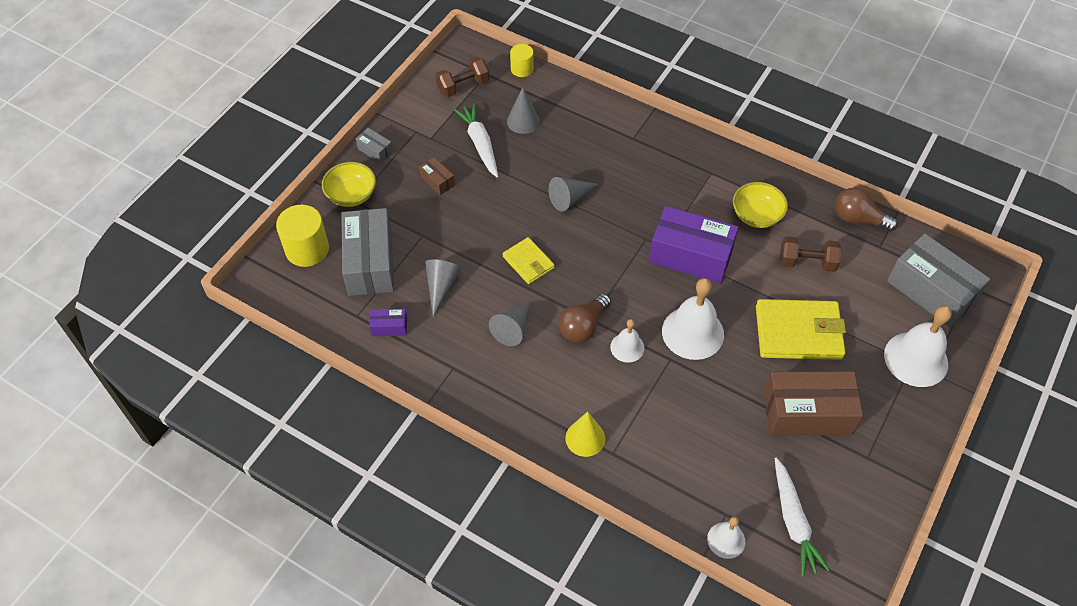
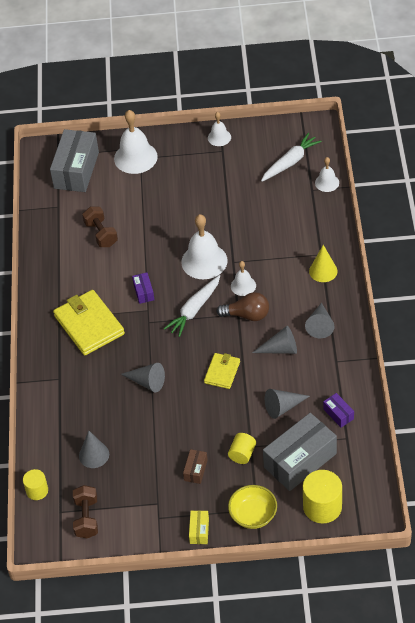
camera: 120 degrees left, 5 degrees down
(375, 150) = (199, 531): grey box -> yellow box
(420, 224) = (242, 454): none -> yellow cylinder
(463, 86) = (86, 518): brown dumbbell -> brown dumbbell turned 60 degrees clockwise
(480, 144) = (139, 467): white carrot -> white carrot (194, 310)
(512, 384) = (320, 325): none -> grey cone
(690, 256) = (144, 292): purple box -> purple box, size x0.45
(756, 215) = (80, 276): yellow bowl -> none
(798, 332) = (161, 214): yellow wallet -> yellow wallet (89, 325)
(807, 413) = (216, 186): brown box -> none
(858, 219) = (42, 226): brown light bulb -> none
(896, 468) = (219, 137): none -> white bell

